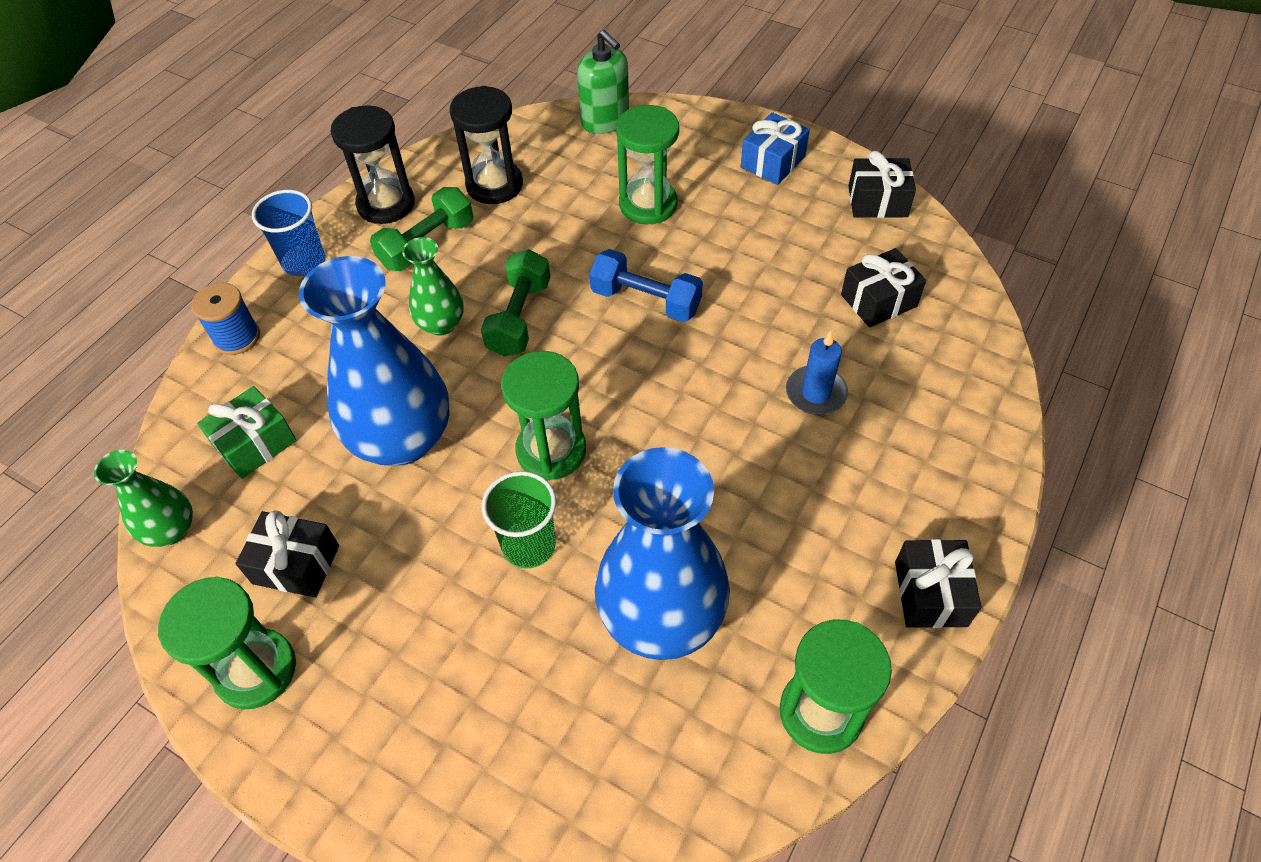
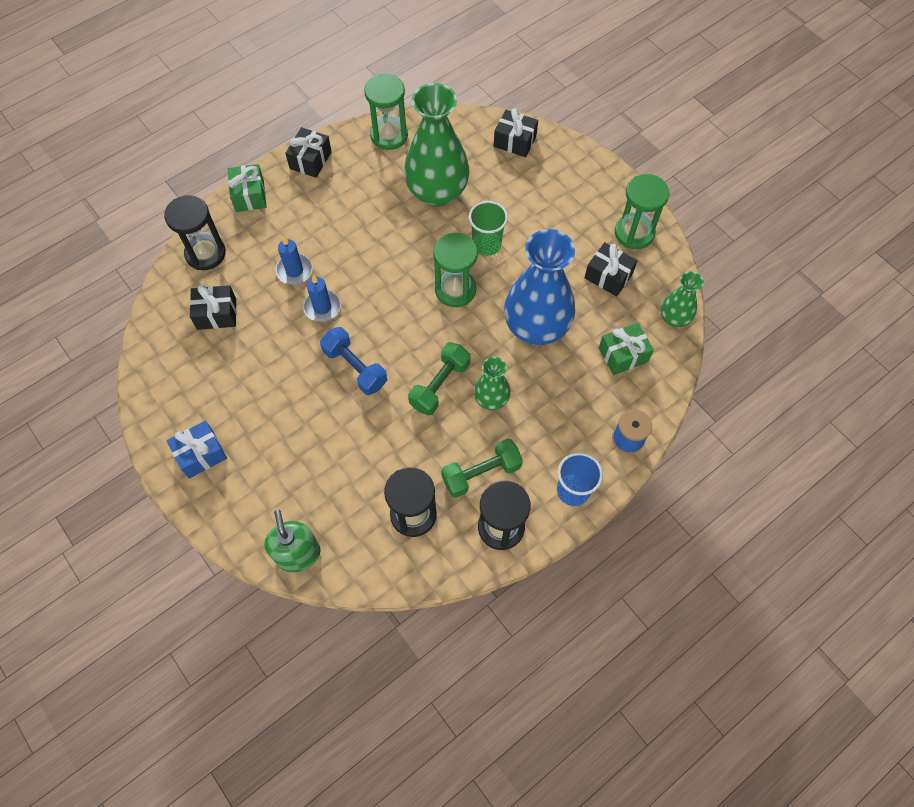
camera: 160 degrees left, 10 degrees up
(648, 204) = (312, 449): green hourglass -> none
(661, 617) = (437, 192): blue vase -> green vase
(739, 357) = (322, 307): none -> blue candle
(877, 201) = (158, 388): black gift -> black gift (515, 141)
(965, 371) = (205, 253): none -> black hourglass
(979, 485) = (249, 195): none -> green gift

